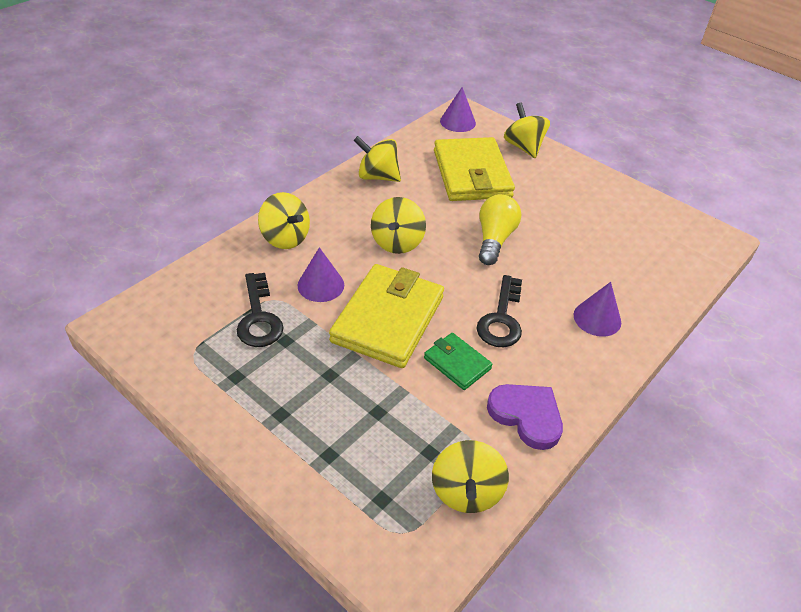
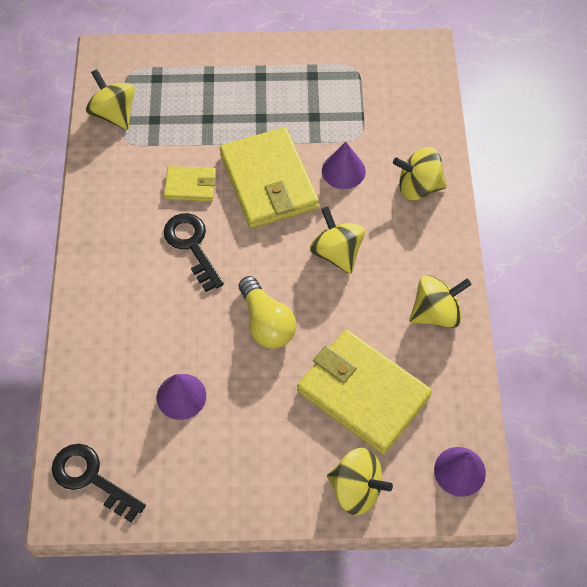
camera: 140 degrees right, 15 degrees up
(259, 317) = (350, 117): black key -> black key (91, 478)
(457, 363) = (190, 186): green wallet -> yellow wallet
(526, 416) = (114, 184): purple heart -> none
(597, 318) = (121, 304): purple cone -> purple cone (181, 396)

